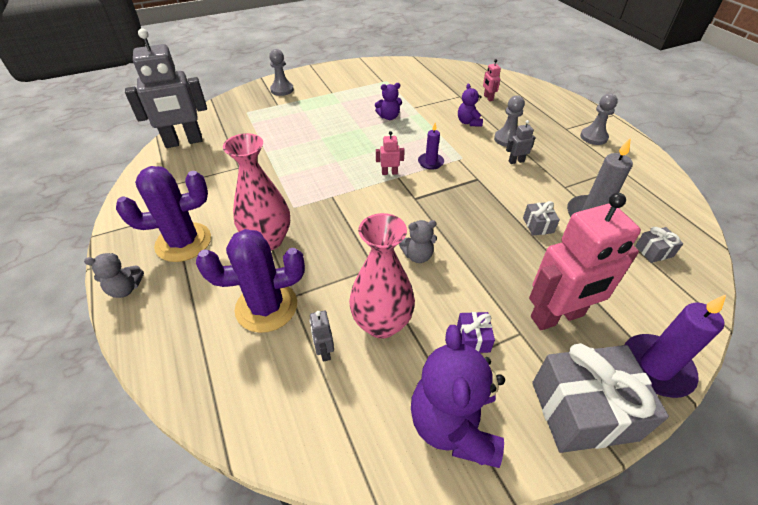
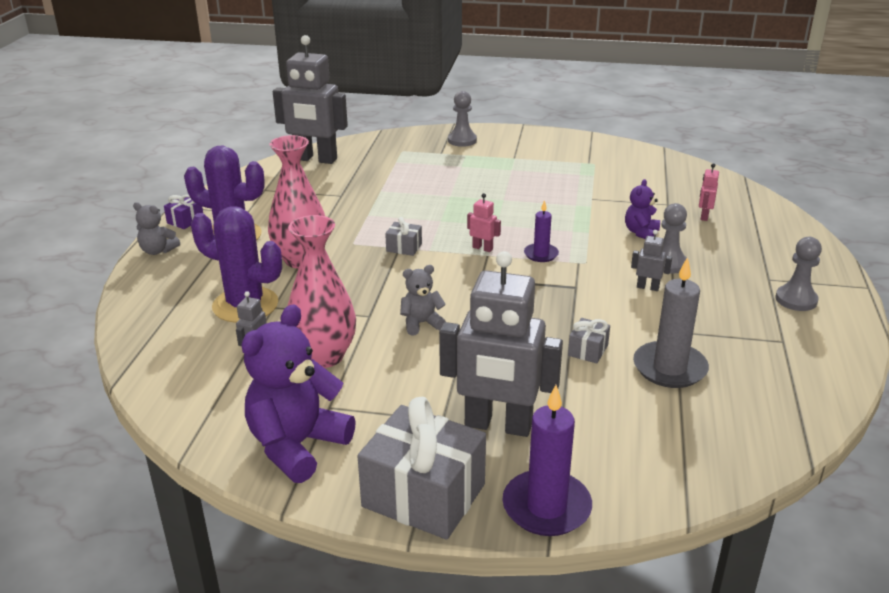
camera: 35 degrees right, 15 degrees down
(389, 117) = (549, 199): purple teddy bear -> none
(417, 256) = (421, 323): grey teddy bear -> grey teddy bear turned 135 degrees clockwise
(473, 338) = (391, 402): purple gift -> purple gift (185, 221)
(557, 317) = (498, 425): pink robot -> grey robot
(654, 251) = (700, 427): grey gift -> grey gift (404, 247)

